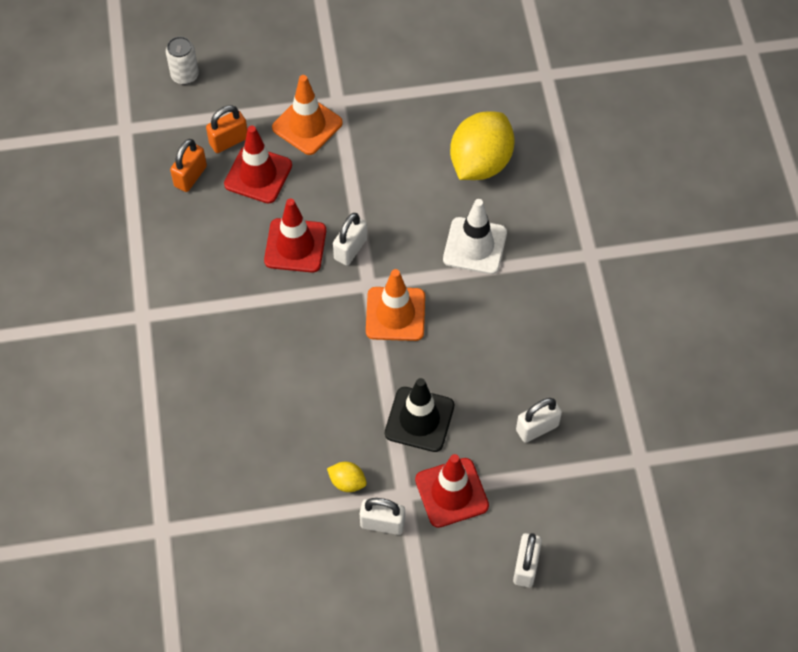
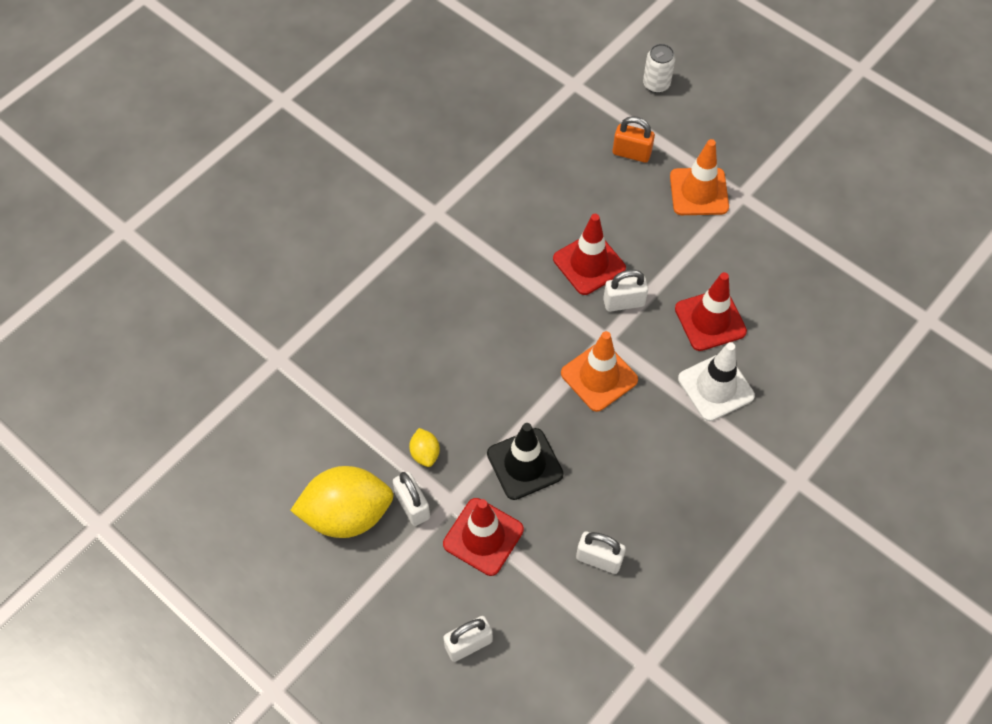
camera: 50 degrees right, 0 degrees up
(190, 176) = (577, 153): orange padlock -> none
(258, 175) = (623, 193): red traffic cone -> red traffic cone (710, 320)
(480, 163) = (794, 334): yellow lemon -> yellow lemon (347, 514)

